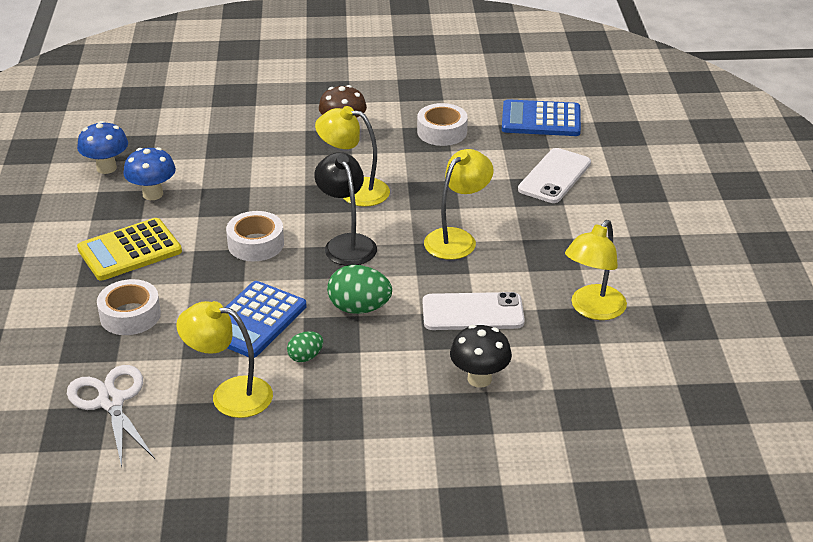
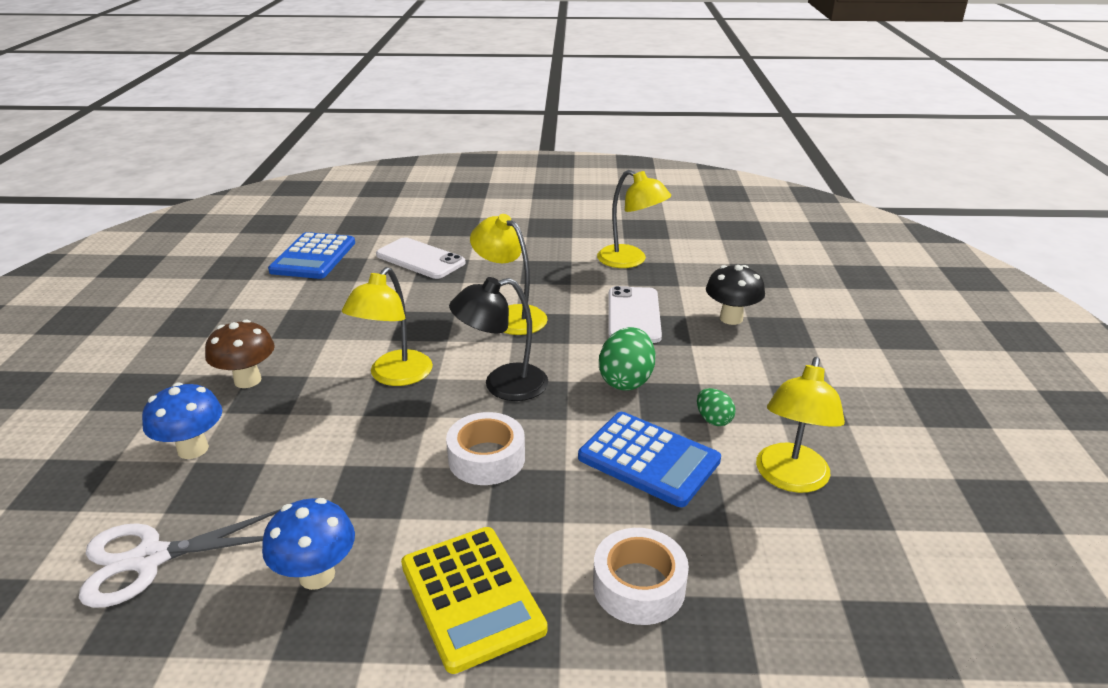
camera: 85 degrees left, 5 degrees down
(106, 168) = (196, 650): blue mushroom -> blue mushroom (193, 449)
(111, 402) = (832, 596): white scissors -> white scissors (150, 559)
(442, 132) = (300, 312): white tape -> none

